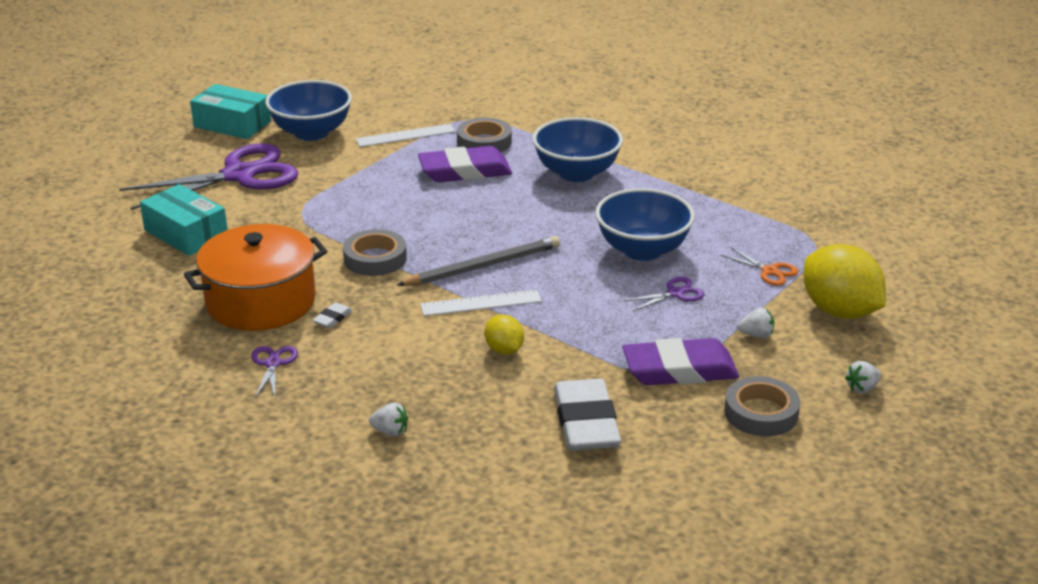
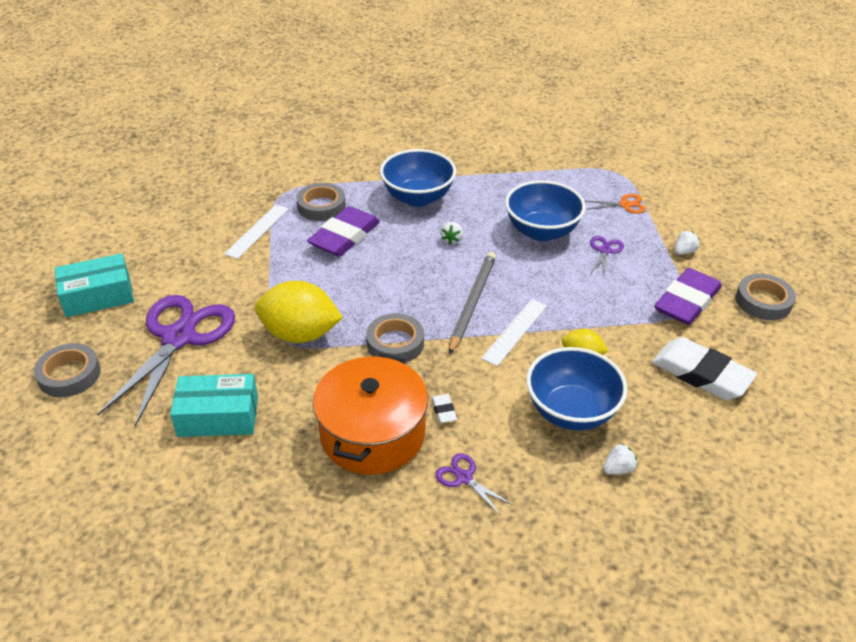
camera: 45 degrees left, 10 degrees up
(143, 161) = (69, 375): none -> grey tape
(311, 132) = (179, 267): blue bowl -> blue bowl (571, 411)
(839, 311) = (694, 210): yellow lemon -> yellow lemon (300, 334)
(862, 388) = (777, 252): white strawberry -> white strawberry (451, 240)

